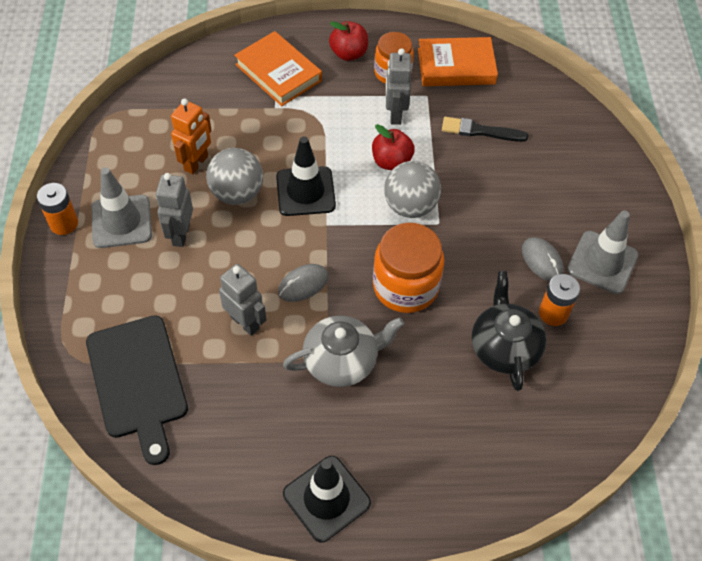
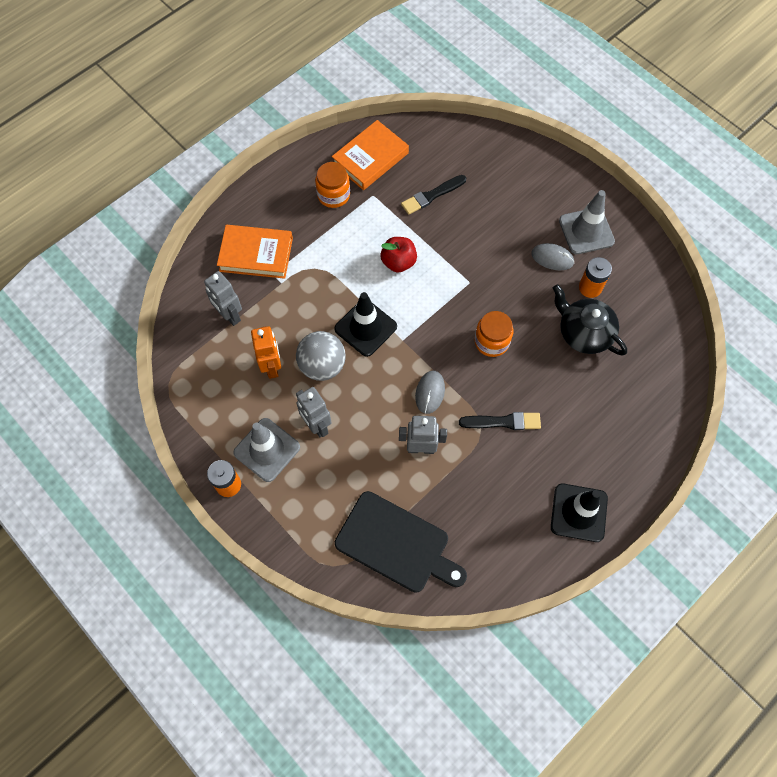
camera: 40 degrees left, 10 degrees up
(342, 361) = (503, 422): grey teapot -> black brush
(348, 54) = (289, 202): red apple -> none
(395, 114) = (366, 225): grey robot -> grey robot (229, 315)
(405, 286) = (491, 341): orange jar -> orange jar, size x0.66
(410, 206) = (441, 284): grey ball -> none

